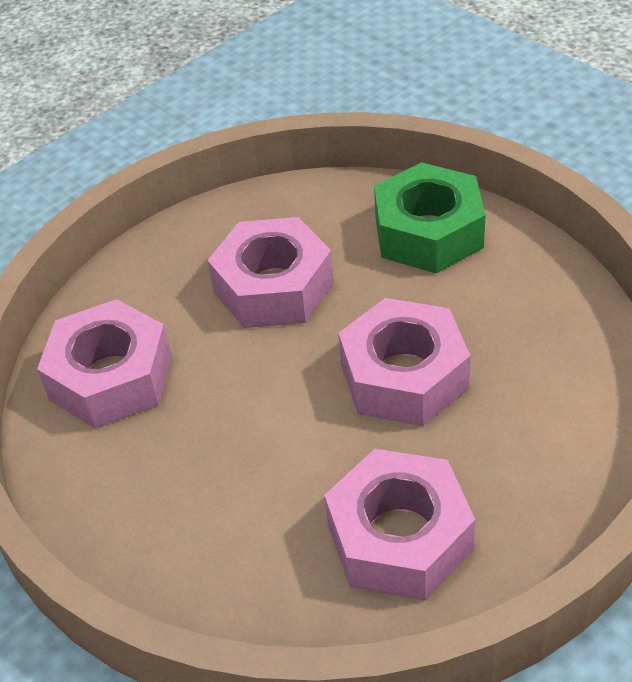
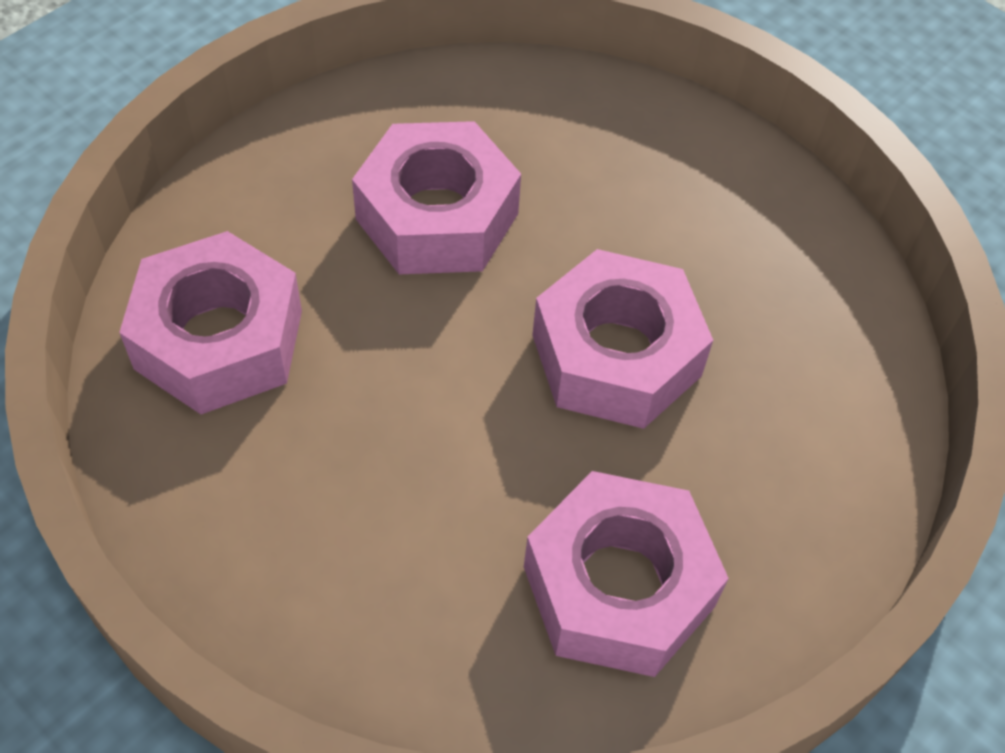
camera: 10 degrees left, 10 degrees up
(428, 232) = (641, 148): green nut -> none

